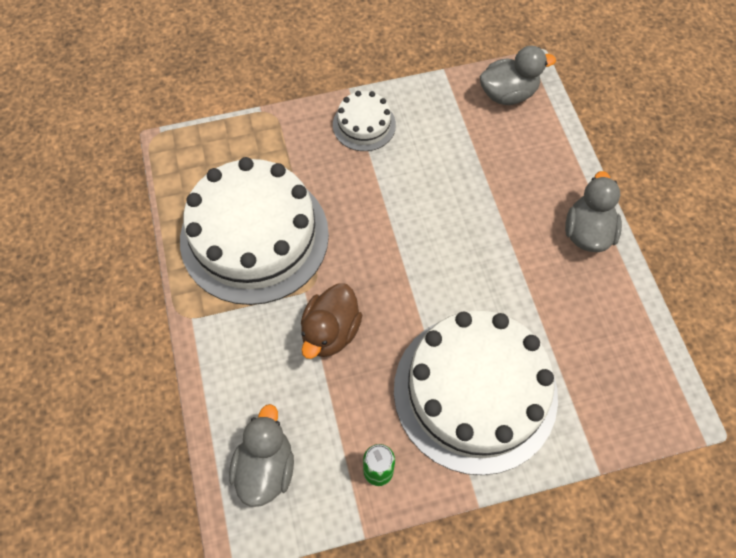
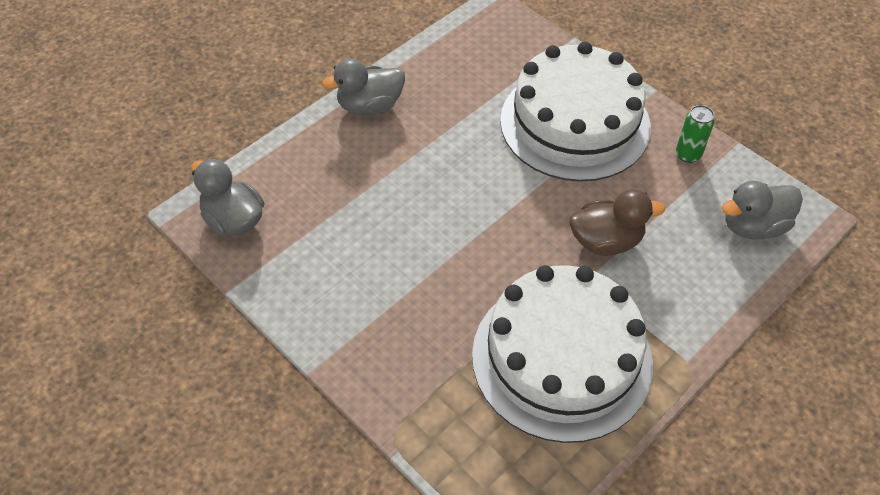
camera: 120 degrees left, 10 degrees down
(364, 125) = (353, 331): white cake -> none

